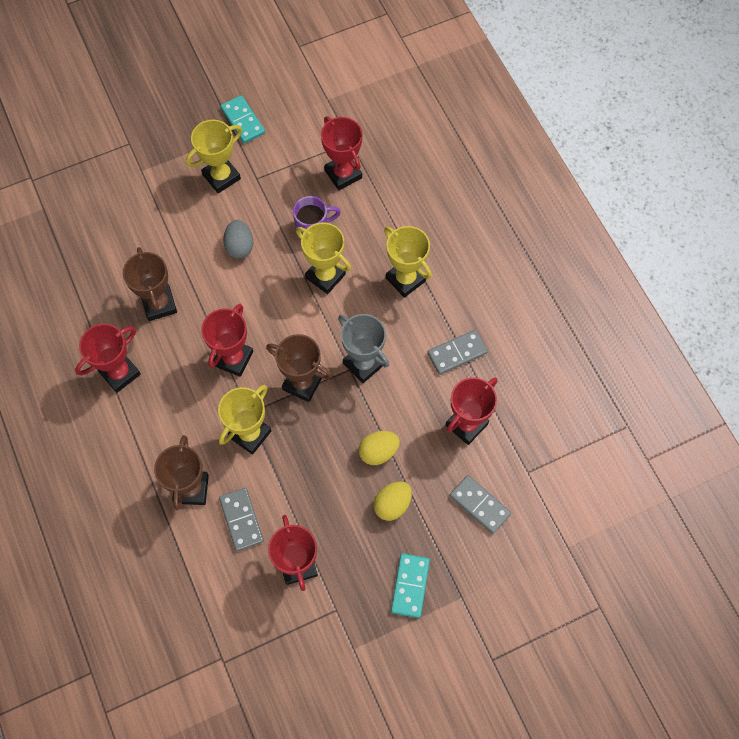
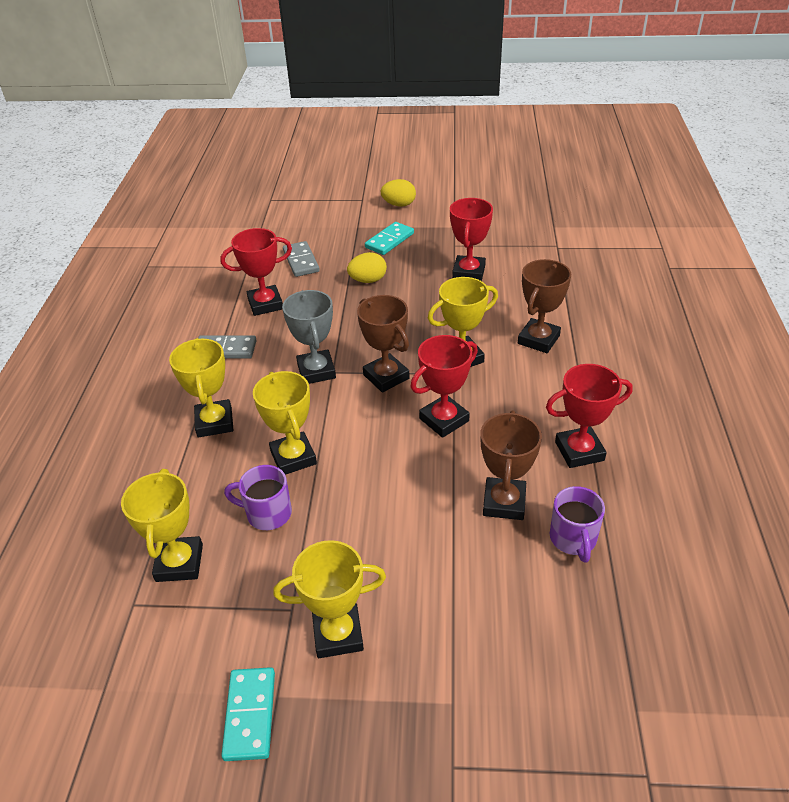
camera: 150 degrees left, 25 degrees down
(104, 296) = (573, 539): none -> purple mug
(239, 246) = (369, 528): grey egg -> none
(241, 520) = (502, 308): grey domino -> none
(343, 174) = (179, 563): red trophy -> yellow trophy
(378, 452) = (353, 311): yellow egg -> yellow egg (399, 204)

